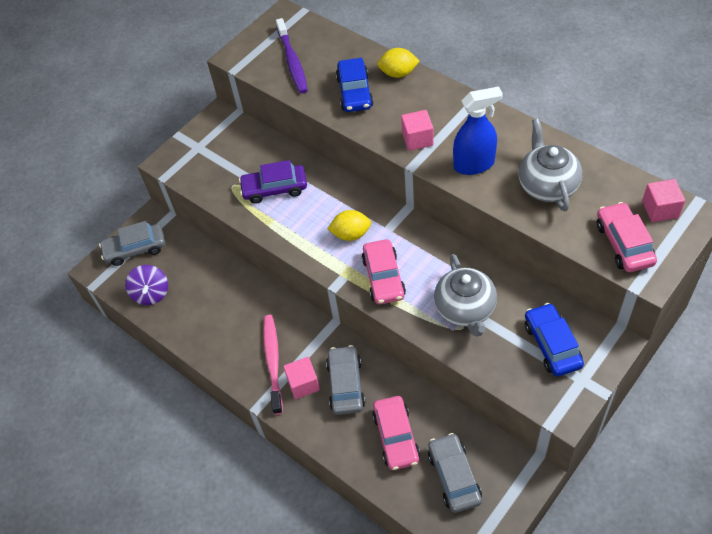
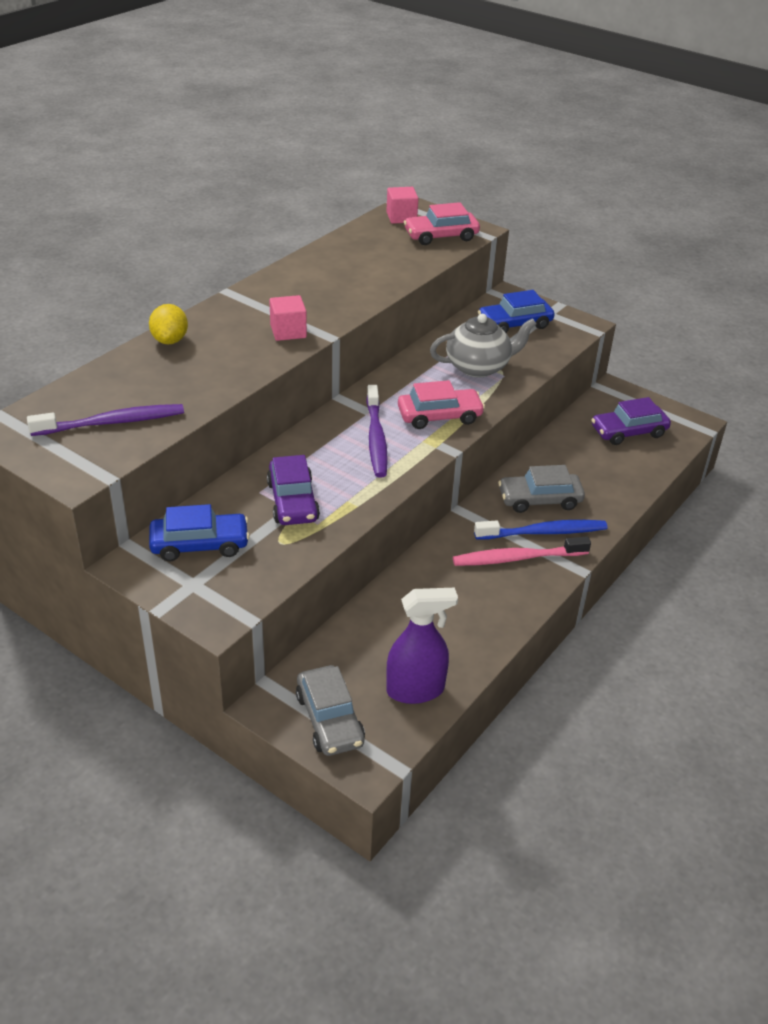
camera: 100 degrees left, 15 degrees down
(151, 293) = (415, 690): purple spinning top -> purple spray bottle
(303, 384) = (543, 532): pink cube -> blue toothbrush
(351, 234) = (376, 438): yellow lemon -> purple toothbrush
(354, 92) = (194, 372): blue car -> blue car (200, 545)
(396, 437) = (595, 466): pink car -> none
(454, 476) = (628, 432): grey car -> purple car
(474, 164) = (333, 300): blue spray bottle -> none
(547, 185) = (367, 264): grey teapot -> none

